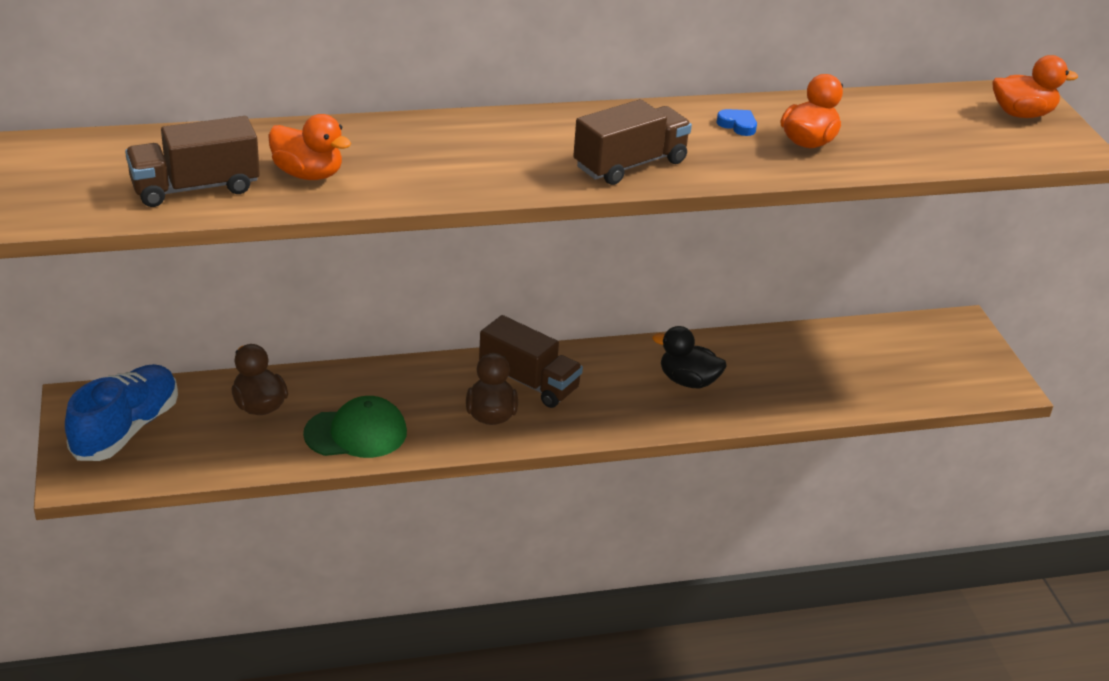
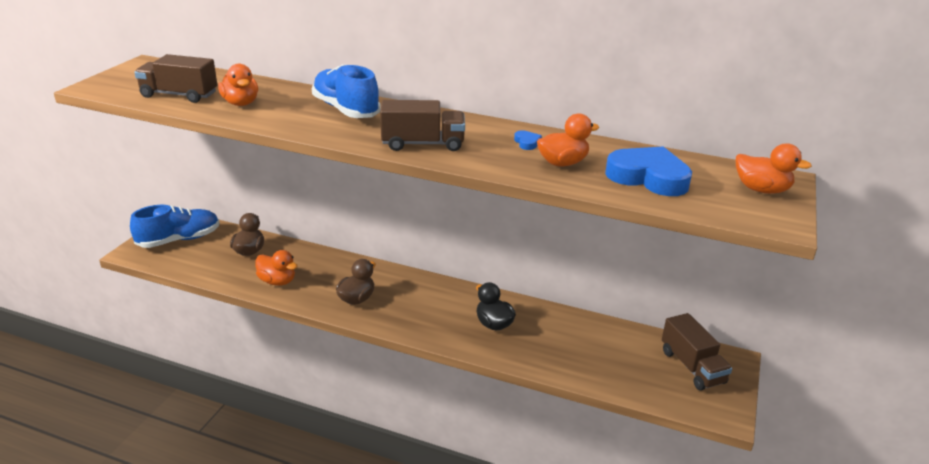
camera: 35 degrees right, 5 degrees down
(356, 433) = (277, 281): green cap -> orange duck
(463, 142) = (346, 110): none -> blue shoe
(529, 382) = (398, 290): brown truck -> brown truck (692, 367)
(910, 133) = (648, 177): none -> blue heart

